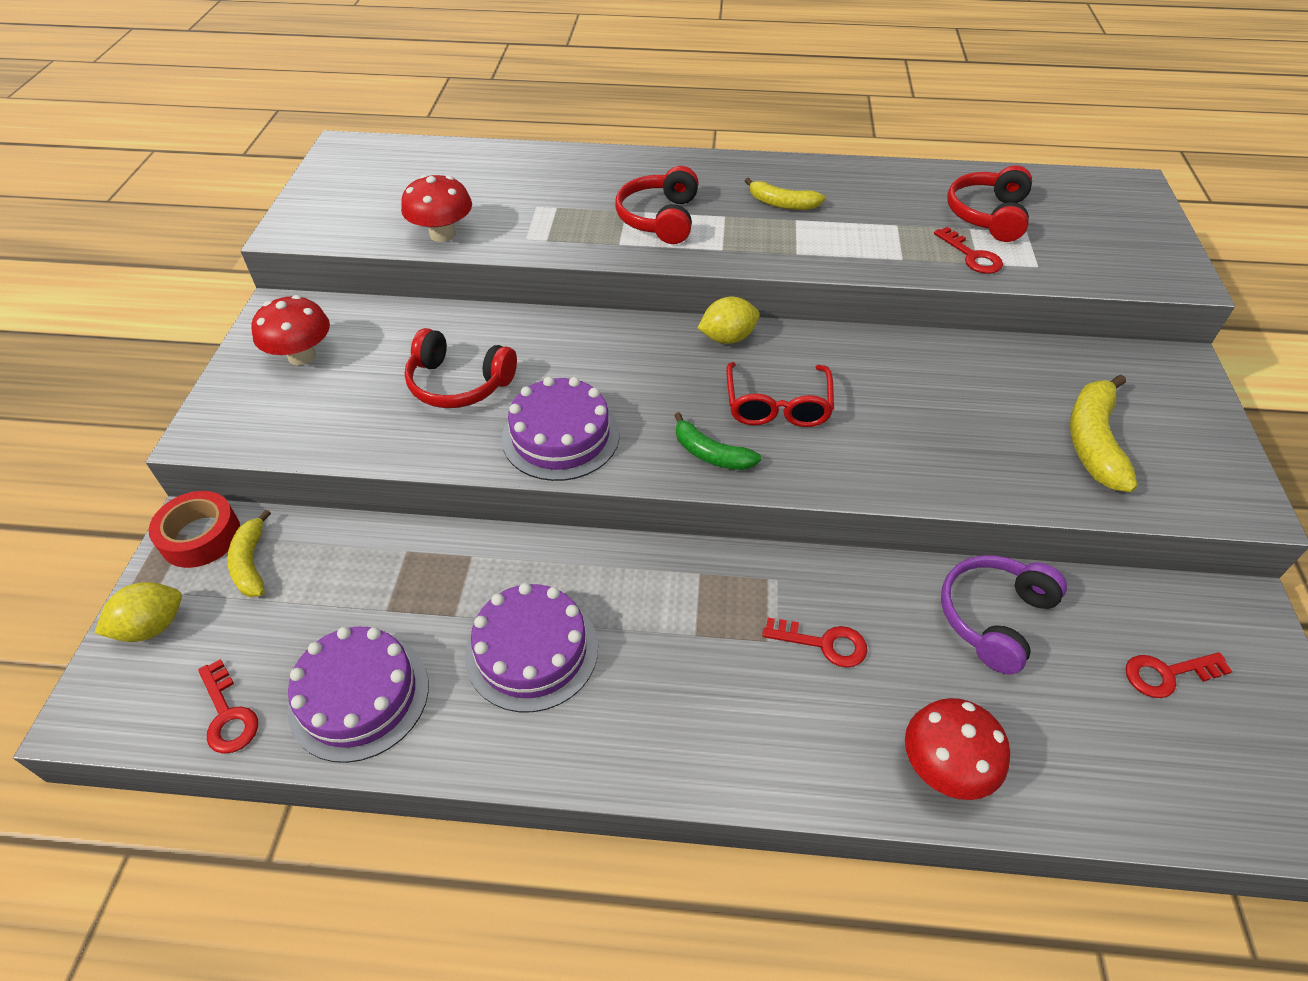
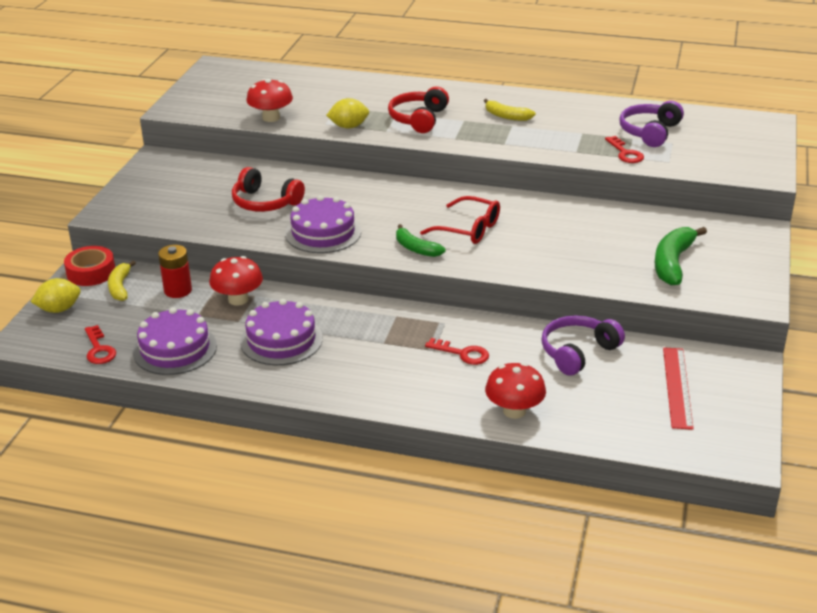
camera: 10 degrees right, 15 degrees down
(302, 356) = (168, 181): red mushroom -> red mushroom (238, 299)
(346, 559) = (178, 290): none -> red battery
(727, 338) = (449, 193): yellow lemon -> yellow lemon (348, 127)
(777, 406) = (469, 229): red glasses -> red glasses turned 75 degrees counterclockwise
(988, 216) = (649, 132): red headphones -> purple headphones
(1093, 441) = (673, 263): yellow banana -> green banana
(1167, 674) = (677, 387): red key -> red ruler

